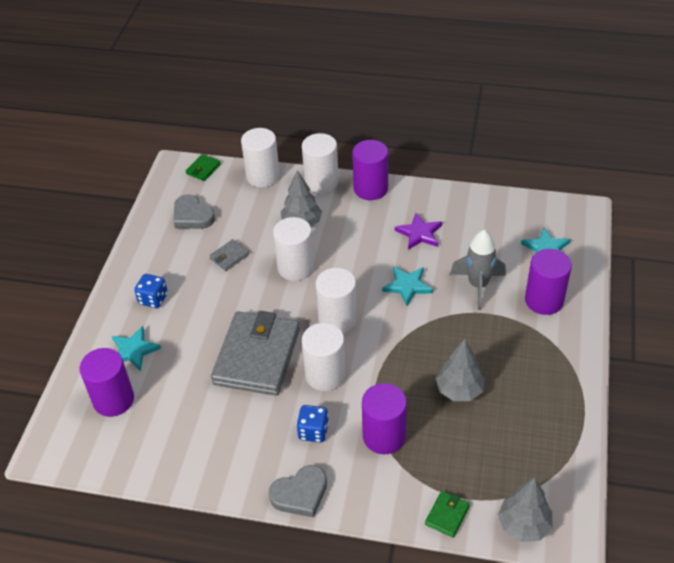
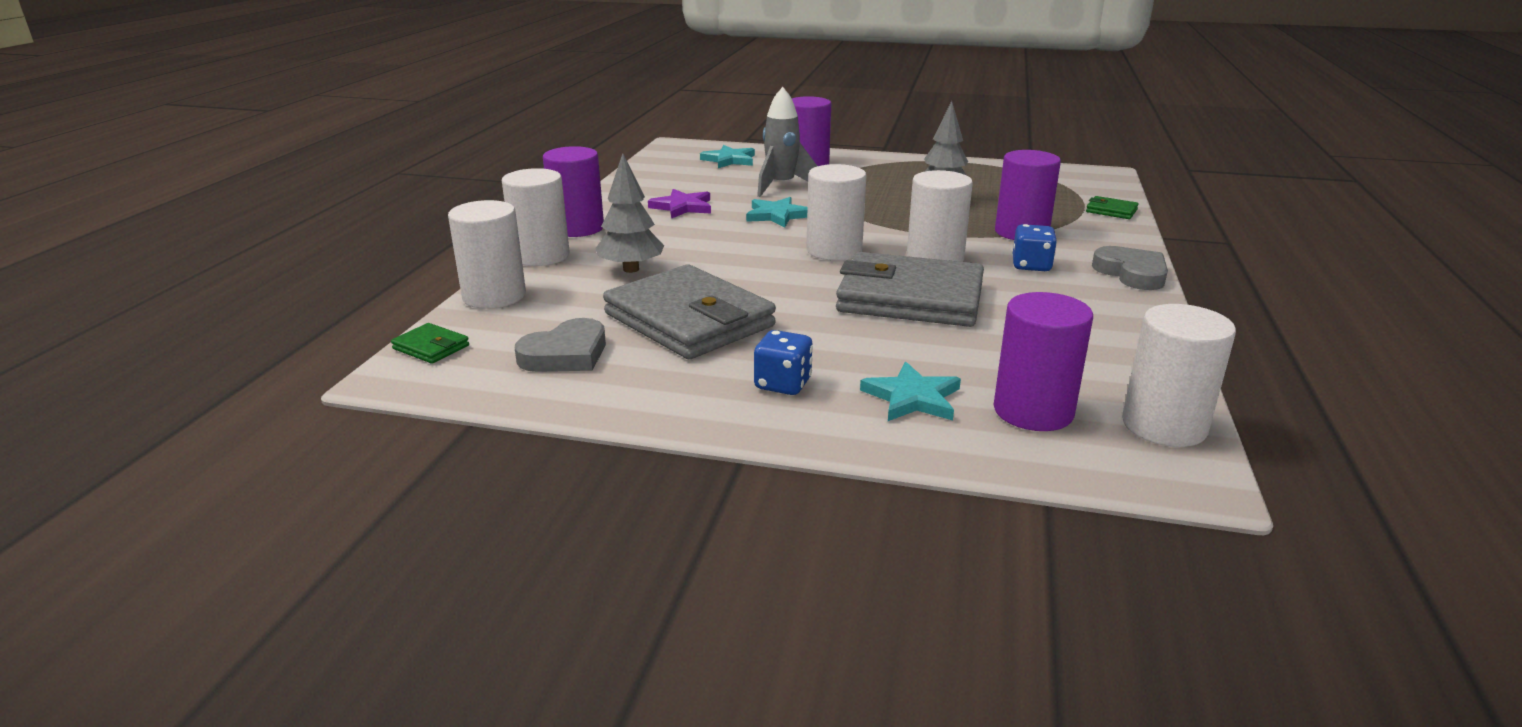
camera: 90 degrees left, 20 degrees down
(229, 257) = (689, 320): grey wallet -> grey wallet, size x2.47
(296, 267) = (728, 273): white cylinder -> white cylinder (1164, 426)
(523, 525) = (1101, 186): grey tree -> none

